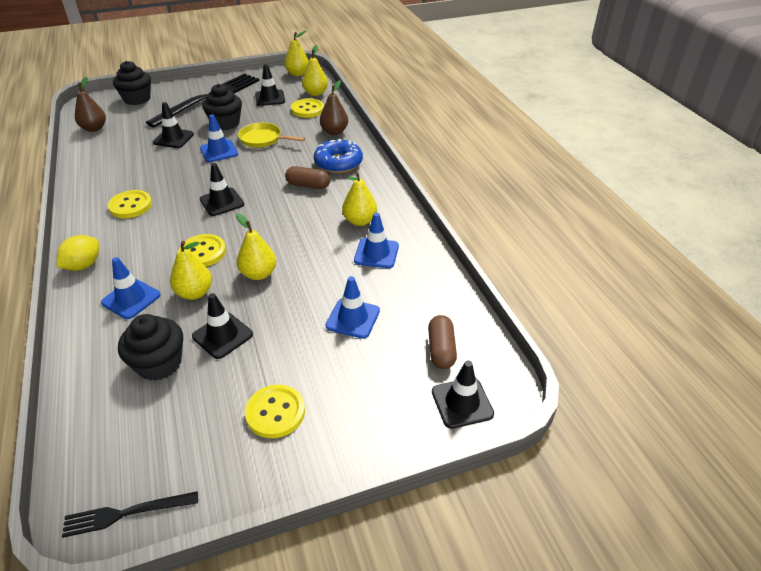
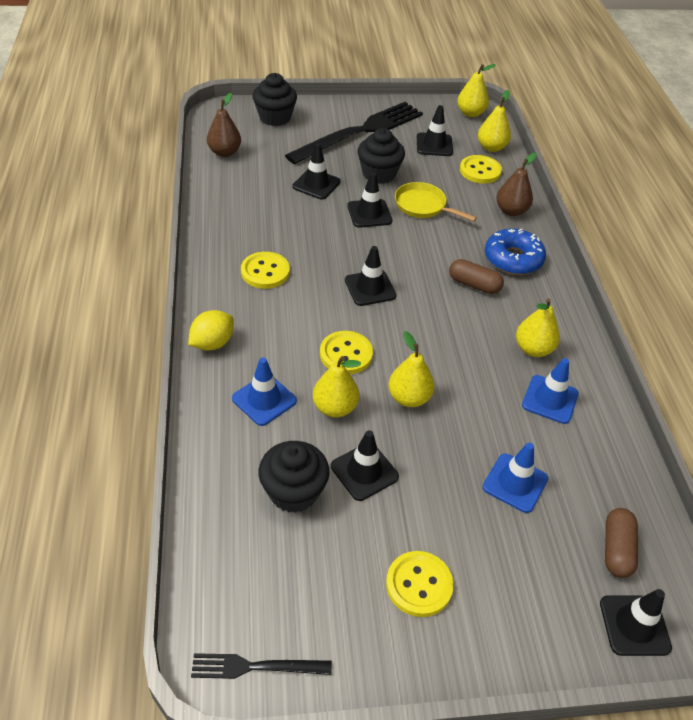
camera: 10 degrees right, 5 degrees up
(219, 151) = (369, 213): blue traffic cone -> black traffic cone

